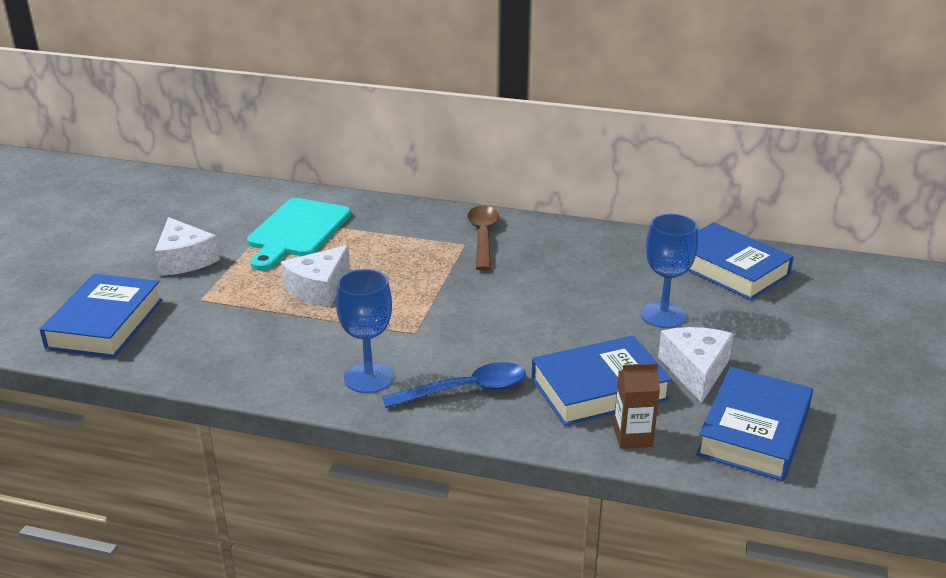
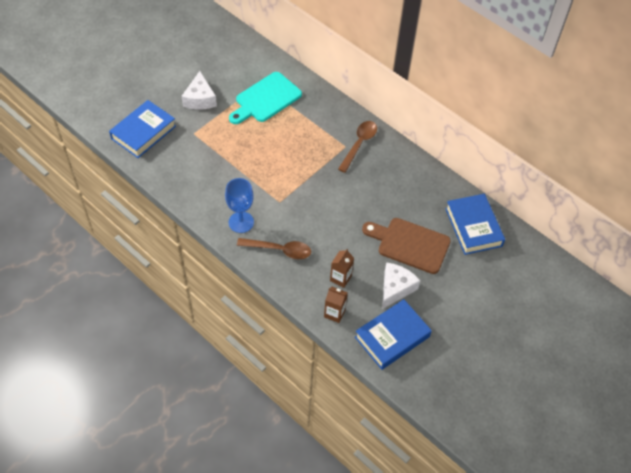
camera: 25 degrees right, 25 degrees up
(319, 289) = (252, 150): white cheese -> none
(465, 390) = (279, 250): blue spoon -> brown spoon
(599, 389) = (340, 278): blue book -> brown carton
(663, 315) = (410, 244): blue goblet -> brown cutting board

